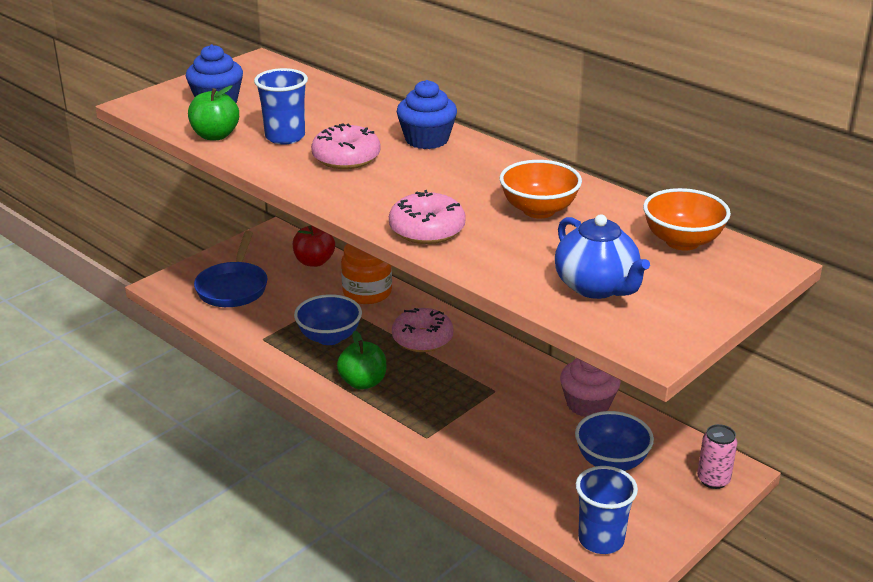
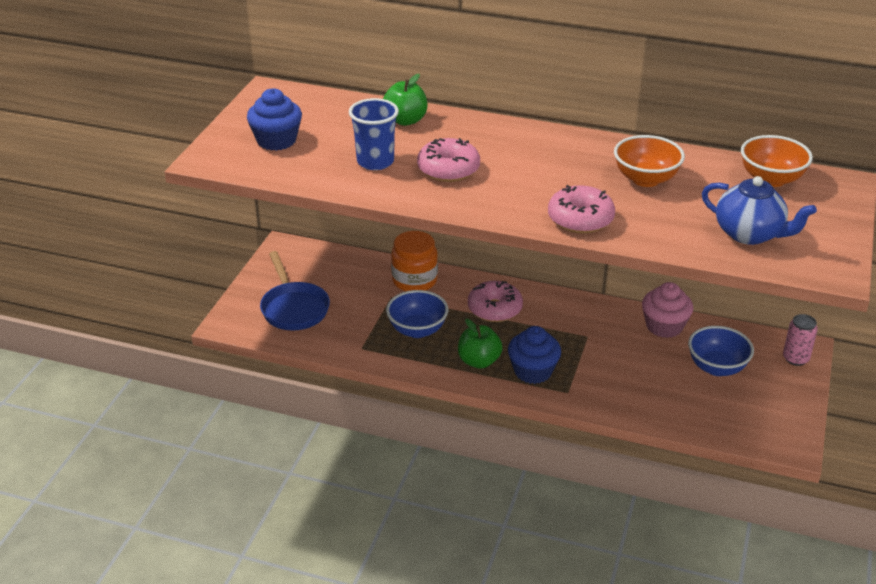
camera: 25 degrees left, 5 degrees up
(215, 136) = (312, 175): green apple -> green apple (405, 120)
(314, 262) = (345, 264): red apple -> none
(427, 140) = (496, 136): blue cupcake -> blue cupcake (533, 371)
(601, 540) = (757, 431): blue cup -> none

